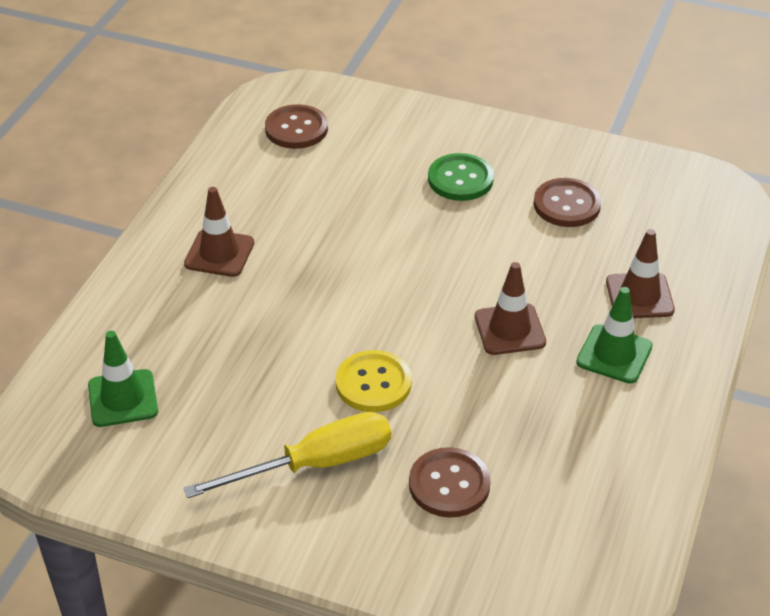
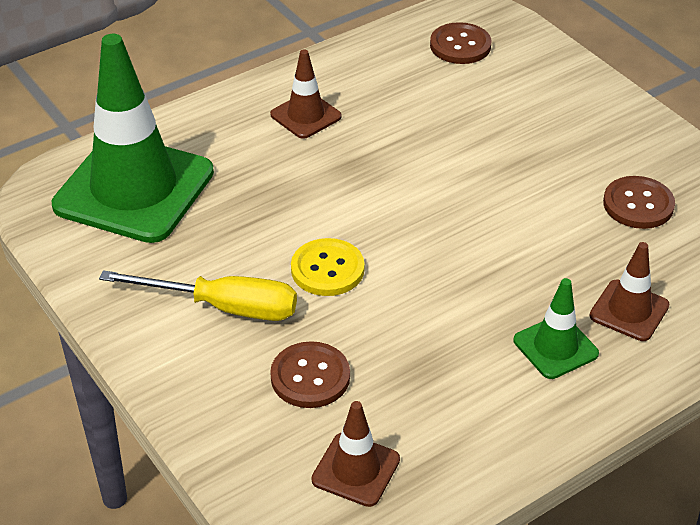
camera: 35 degrees right, 0 degrees up
(123, 398) = (134, 189): green traffic cone -> green traffic cone, size x2.18
(460, 179) = (561, 143): green button -> none
(509, 329) = (482, 282): brown traffic cone -> brown traffic cone (356, 470)

